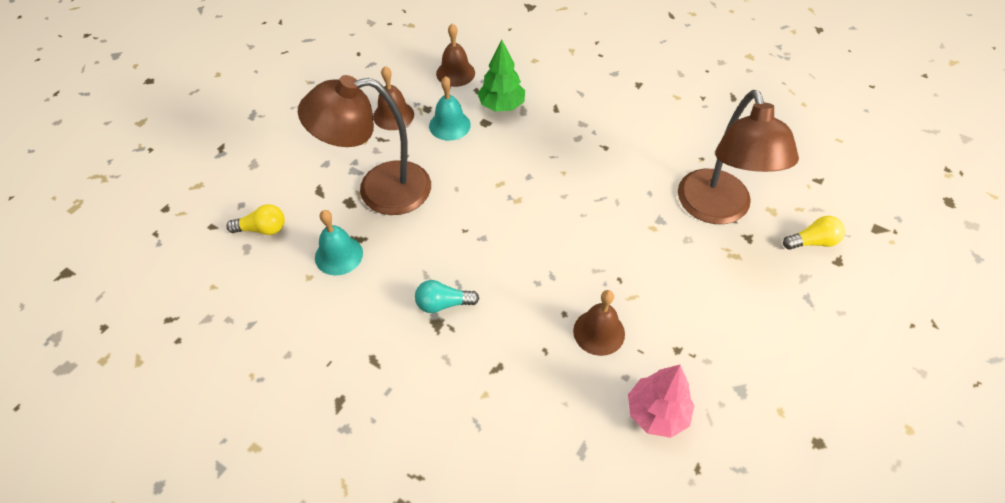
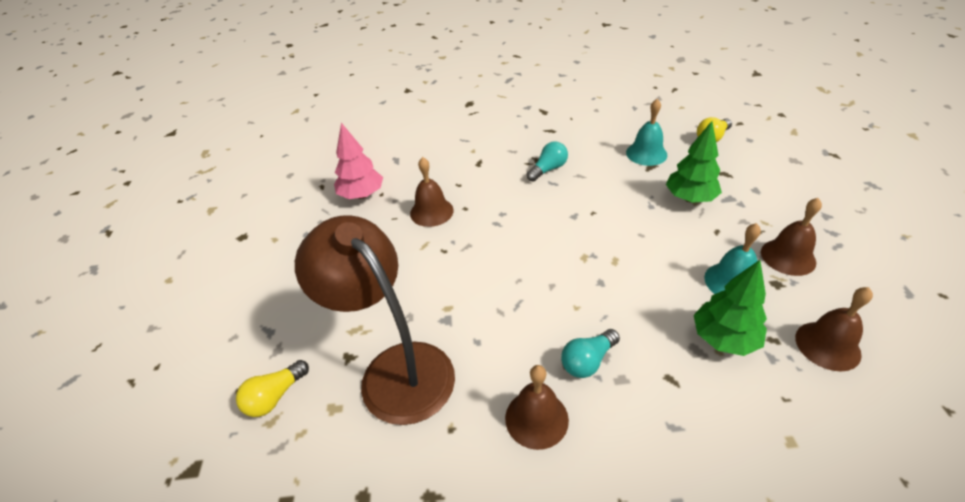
camera: 145 degrees right, 10 degrees down
(379, 190) = (690, 198): brown lamp -> green tree
(591, 142) = (587, 361): none -> turquoise light bulb
(648, 135) = (536, 418): none -> brown bell

